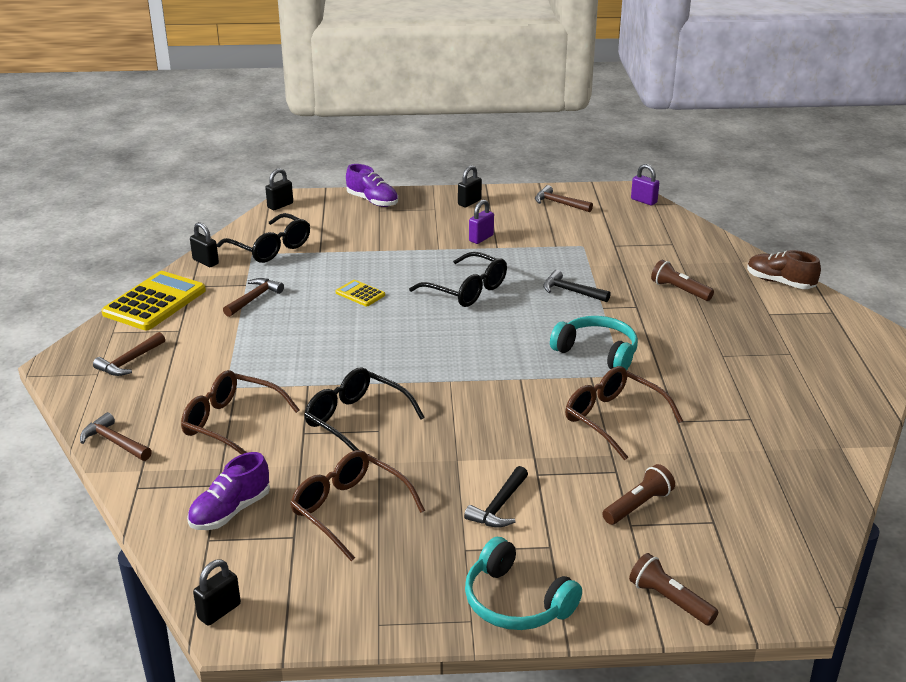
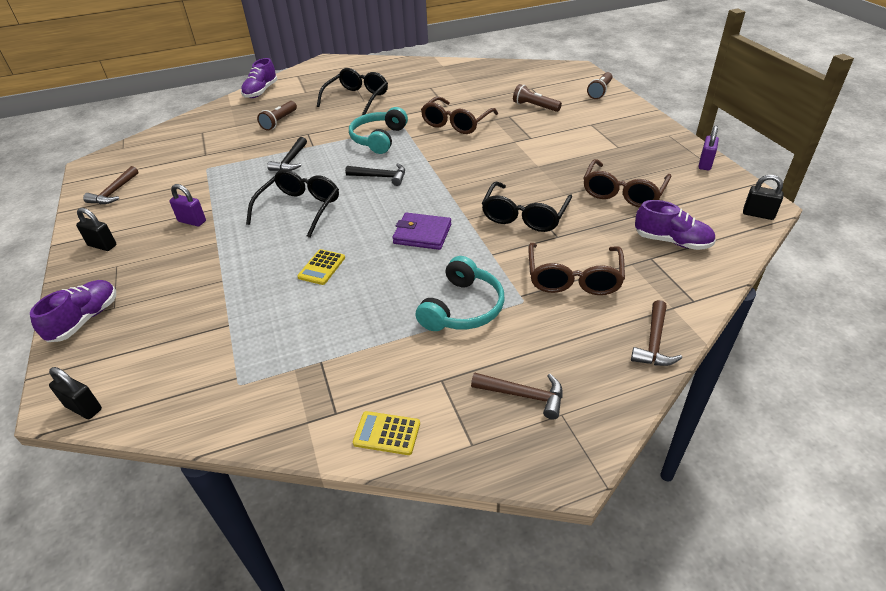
camera: 105 degrees left, 10 degrees up
(155, 302) = (387, 433): yellow calculator -> yellow calculator, size x0.48
(205, 262) = (266, 425): black padlock -> none
(254, 298) = (352, 342): brown hammer -> none
(270, 248) = (221, 372): black glasses -> black glasses (357, 98)
(371, 351) = (422, 234): none -> purple wallet
(499, 506) = (571, 144): black hammer -> black hammer (380, 177)
(515, 602) = (642, 126): turquoise headphones -> turquoise headphones (463, 308)
(643, 201) = (116, 153): purple padlock -> purple padlock (705, 164)
(780, 282) = (261, 92): brown shoe -> purple shoe

